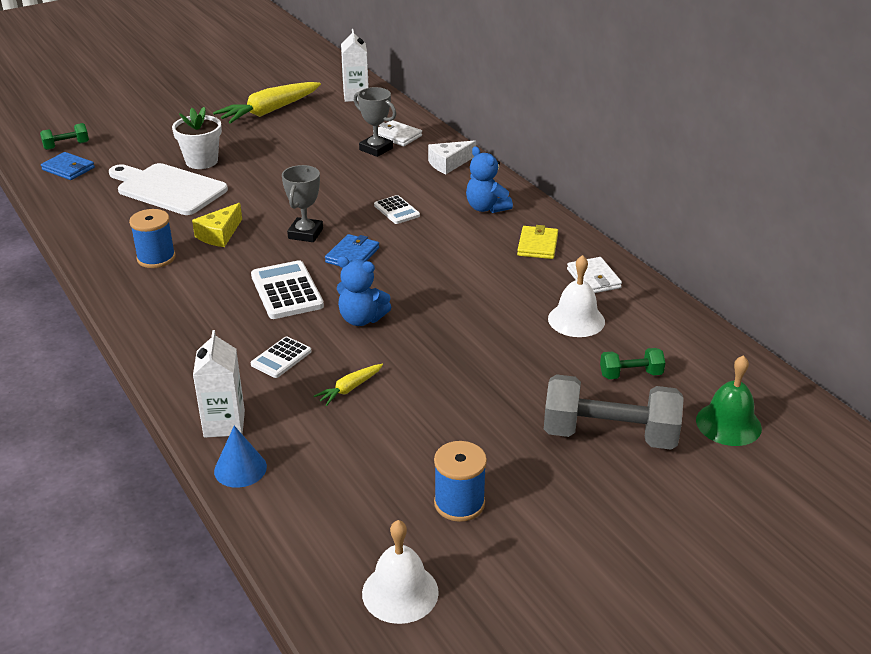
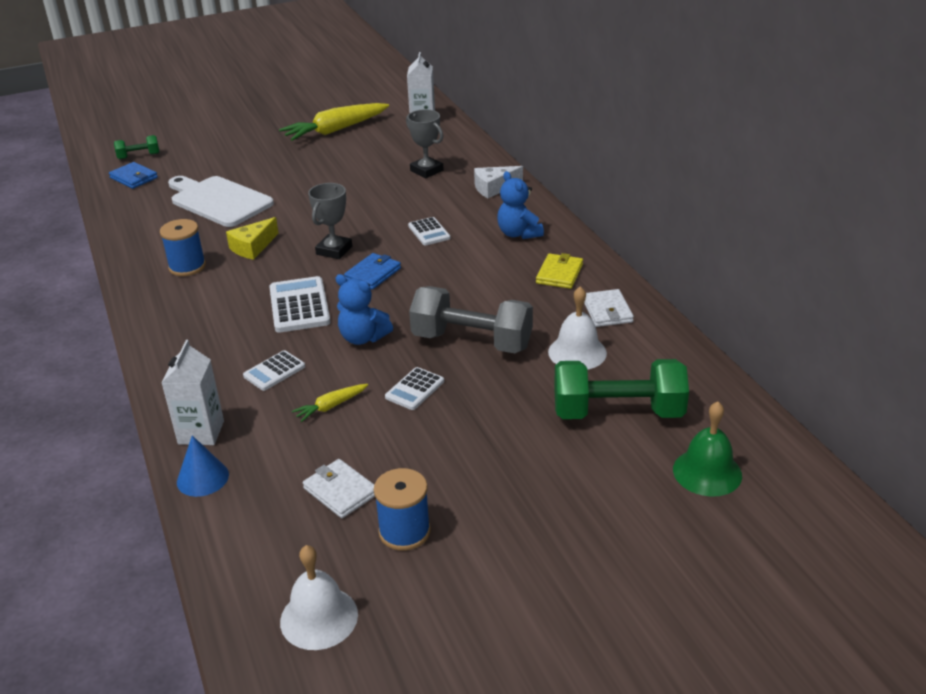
camera: 10 degrees right, 0 degrees up
(201, 161) = (257, 176): white flower pot -> none
(397, 136) = (451, 158): white wallet -> white wallet (341, 491)
(428, 366) = (415, 389): none -> white calculator
(609, 435) = (578, 474): grey dumbbell -> grey dumbbell (472, 341)
(630, 374) = (618, 412): green dumbbell -> green dumbbell, size x2.04

